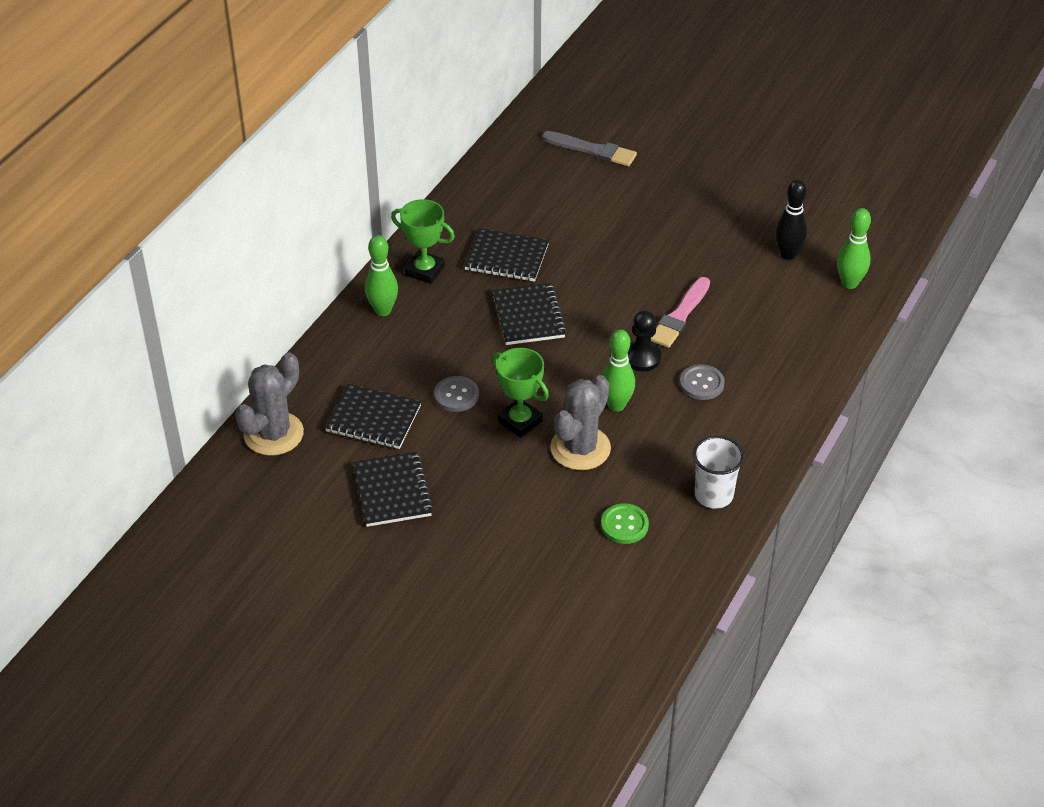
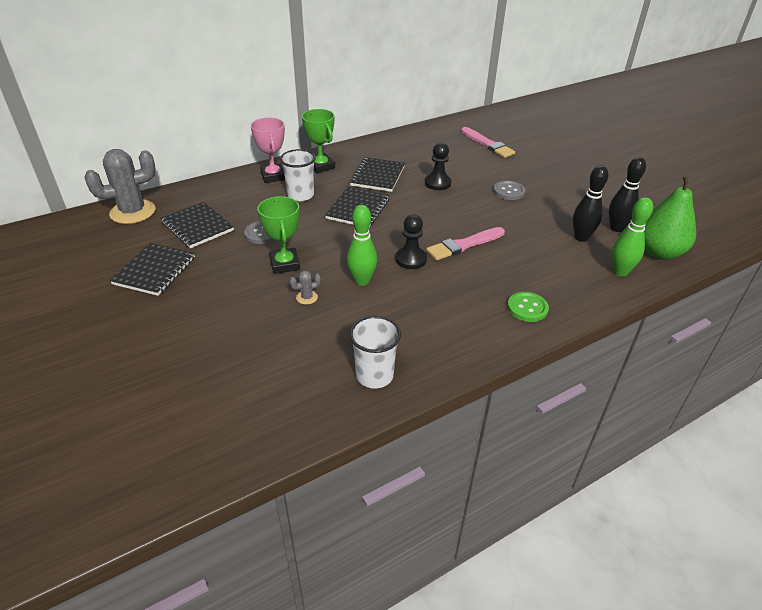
camera: 30 degrees right, 5 degrees down
(383, 310) = (273, 176): green bowling pin -> pink trophy
(445, 325) = (300, 195): none -> white cup
(506, 257) = (377, 176): black notebook -> black notebook turned 60 degrees clockwise
(580, 448) = (307, 297): grey cactus -> grey cactus, size x0.42
(584, 240) = (437, 183): none -> black pawn
(592, 150) = (488, 144): grey brush -> pink brush
(624, 525) = (281, 365): green button -> green button (527, 308)
(701, 383) = (440, 292): grey button -> grey button (509, 191)
(814, 226) = (616, 228): none -> black bowling pin
(871, 242) = (659, 252): none -> green pear

